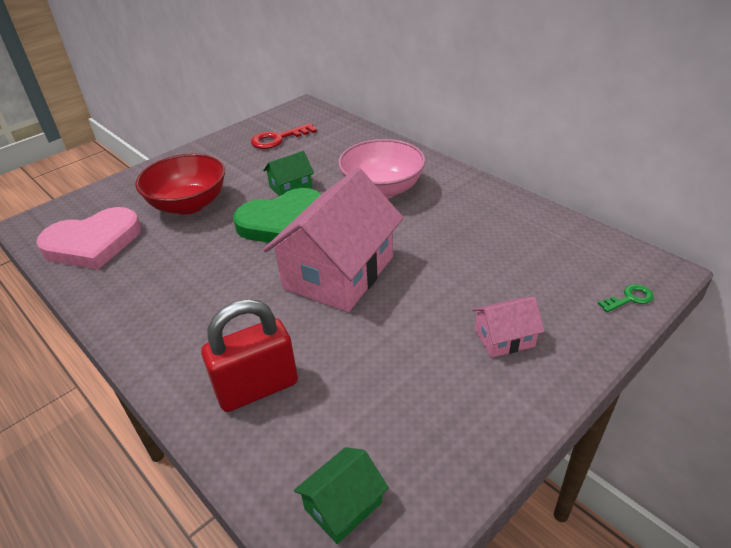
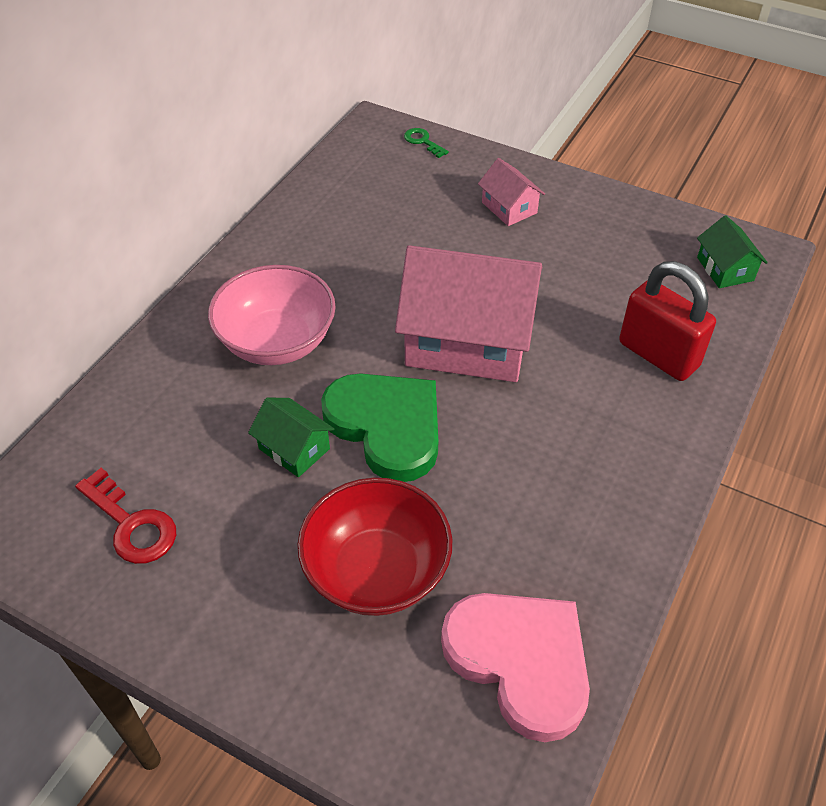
camera: 110 degrees left, 10 degrees up
(343, 505) = (725, 269): green house -> green house turned 45 degrees clockwise

